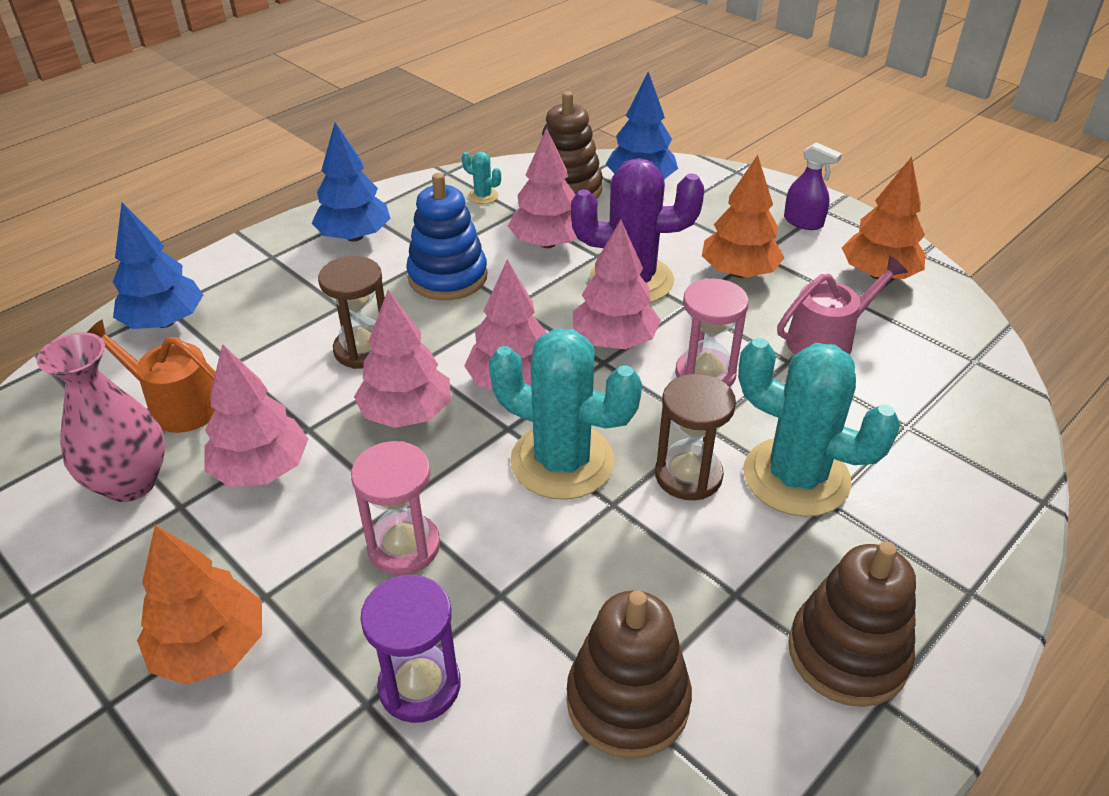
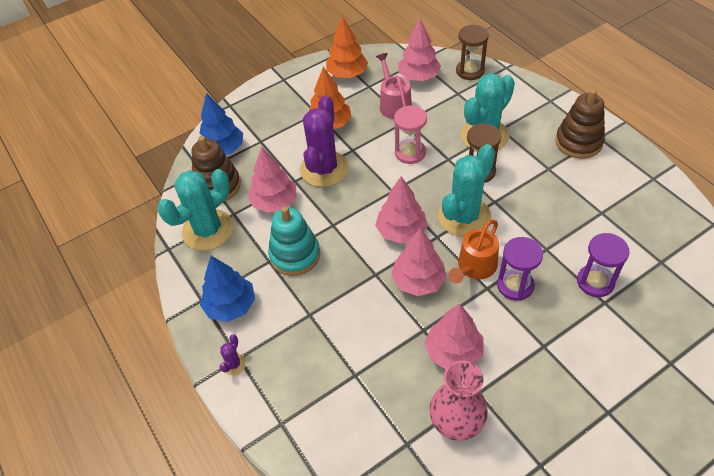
camera: 75 degrees left, 10 degrees up
(165, 322) = (299, 422): blue tree -> none
(178, 405) = (390, 403): orange watering can -> orange watering can (475, 267)
(210, 648) = (575, 368): orange tree -> none
(261, 254) = (234, 364): none -> purple cactus
(363, 350) = (357, 301): brown hourglass -> brown hourglass (470, 71)
(404, 546) = (515, 285): pink hourglass -> purple hourglass
(448, 277) = (295, 255): blue stacking toy -> turquoise stacking toy
(483, 196) = (208, 230): turquoise cactus -> turquoise cactus, size x2.45
(614, 340) = (375, 184): pink tree -> pink tree (418, 77)
(627, 701) = (601, 211): brown stacking toy -> none
(803, 222) = (292, 89): purple spray bottle -> none

